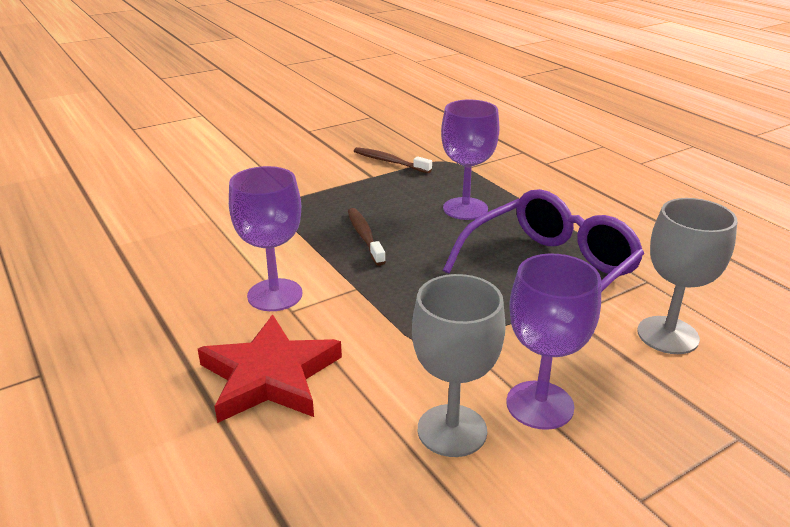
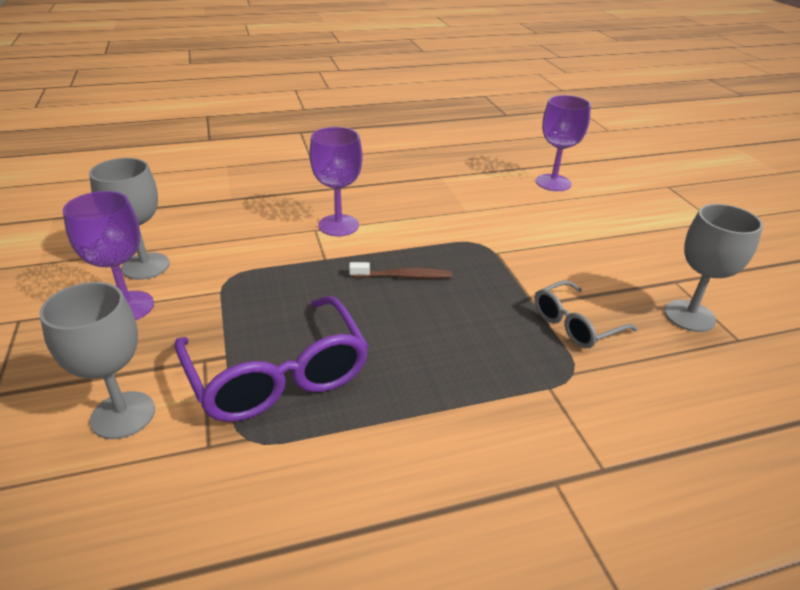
camera: 105 degrees right, 5 degrees up
(270, 376) = (252, 215): red star -> none
(353, 128) = (689, 316): none -> grey goblet
(389, 162) = (575, 324): brown toothbrush -> grey glasses
(465, 209) = (434, 353): purple goblet -> purple goblet (553, 183)

